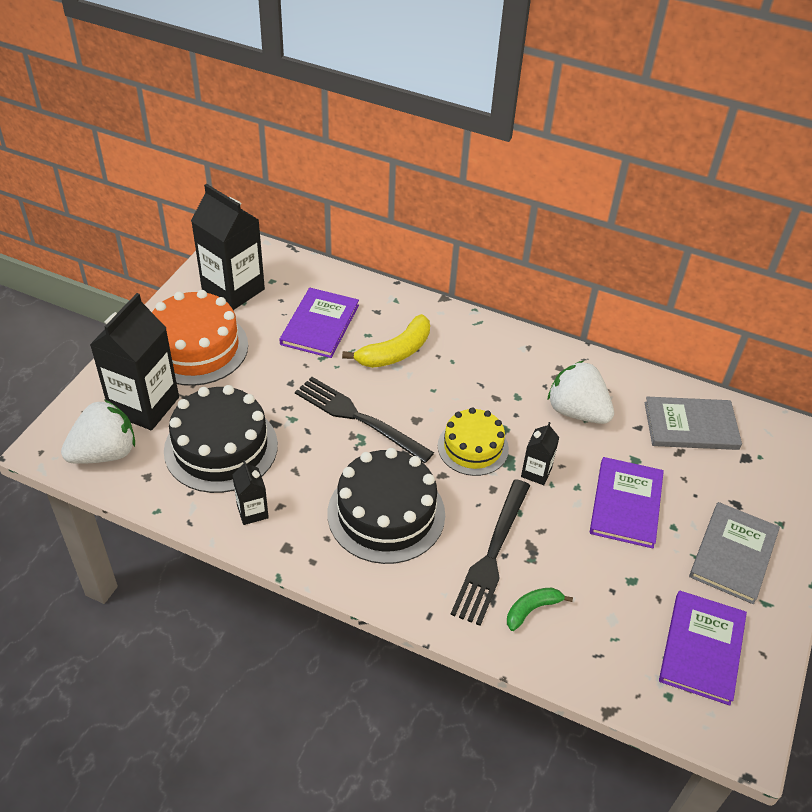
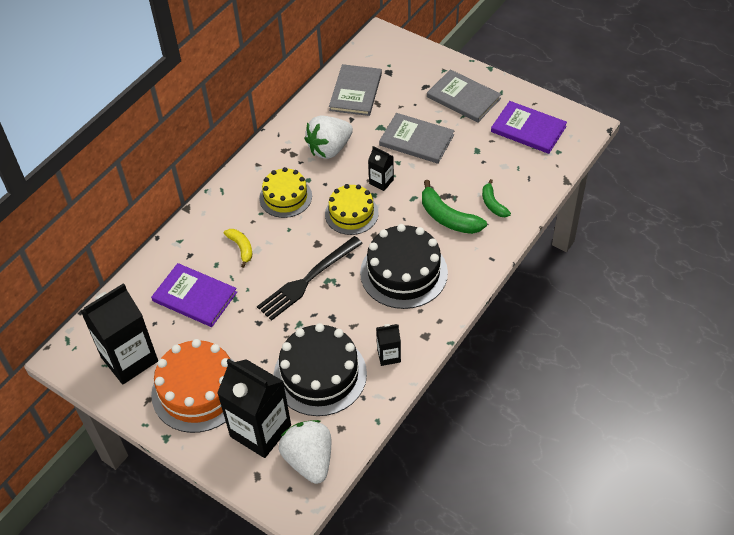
camera: 75 degrees left, 5 degrees up
(395, 352) = (241, 248): yellow banana -> yellow banana, size x0.60
(483, 380) = (285, 197): none -> yellow cake
(492, 555) = (448, 218): black fork -> green banana
(626, 504) = (416, 140): purple book -> grey book

